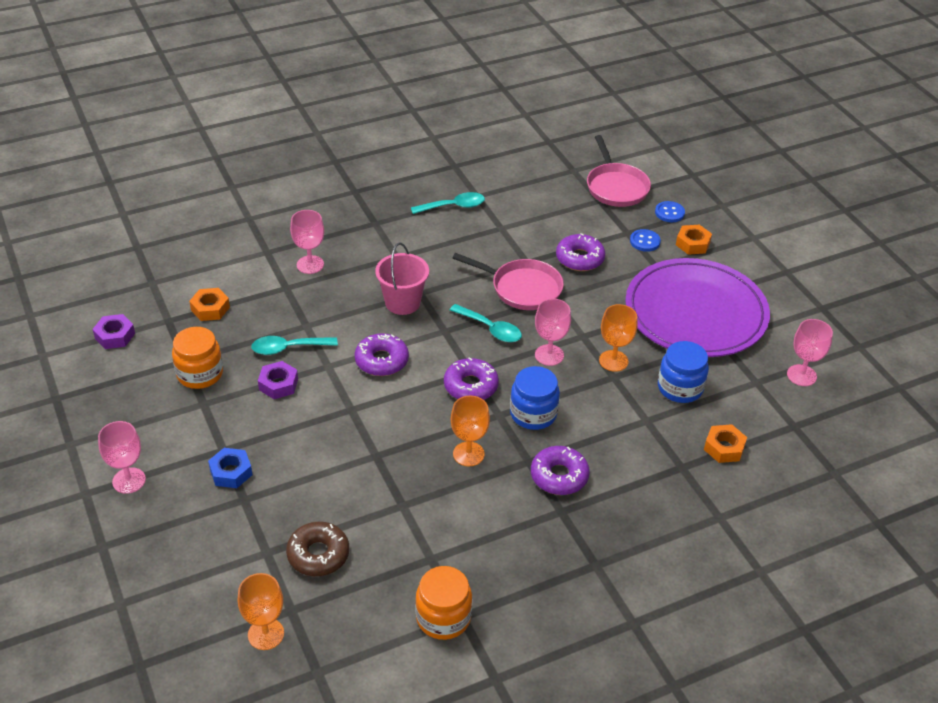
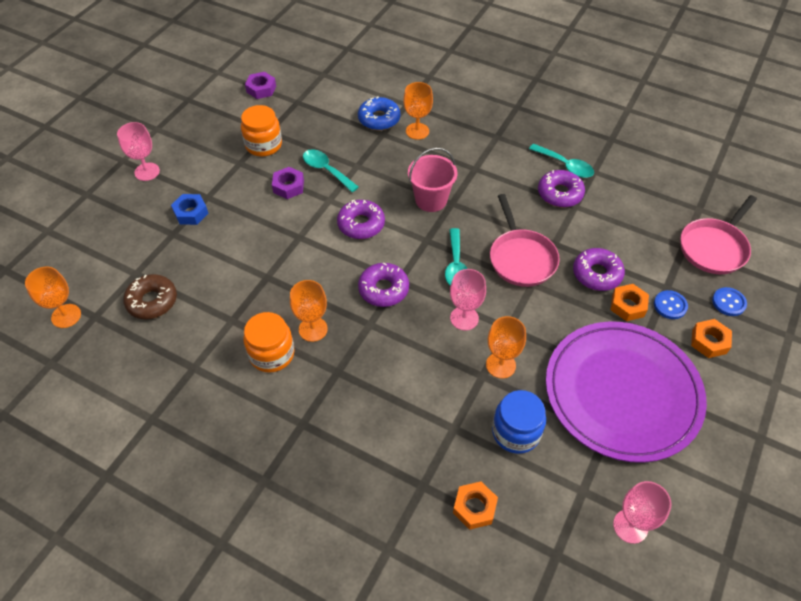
camera: 55 degrees right, 10 degrees up
(210, 308) = (326, 113): orange nut -> orange nut (628, 306)
(264, 279) = (379, 119): none -> blue donut
(310, 264) = (417, 131): pink goblet -> orange goblet
(443, 618) = (143, 408): orange jar -> orange jar (272, 354)
(533, 414) = (390, 345): blue jar -> none
(559, 476) = (338, 401): purple donut -> purple donut (560, 194)

